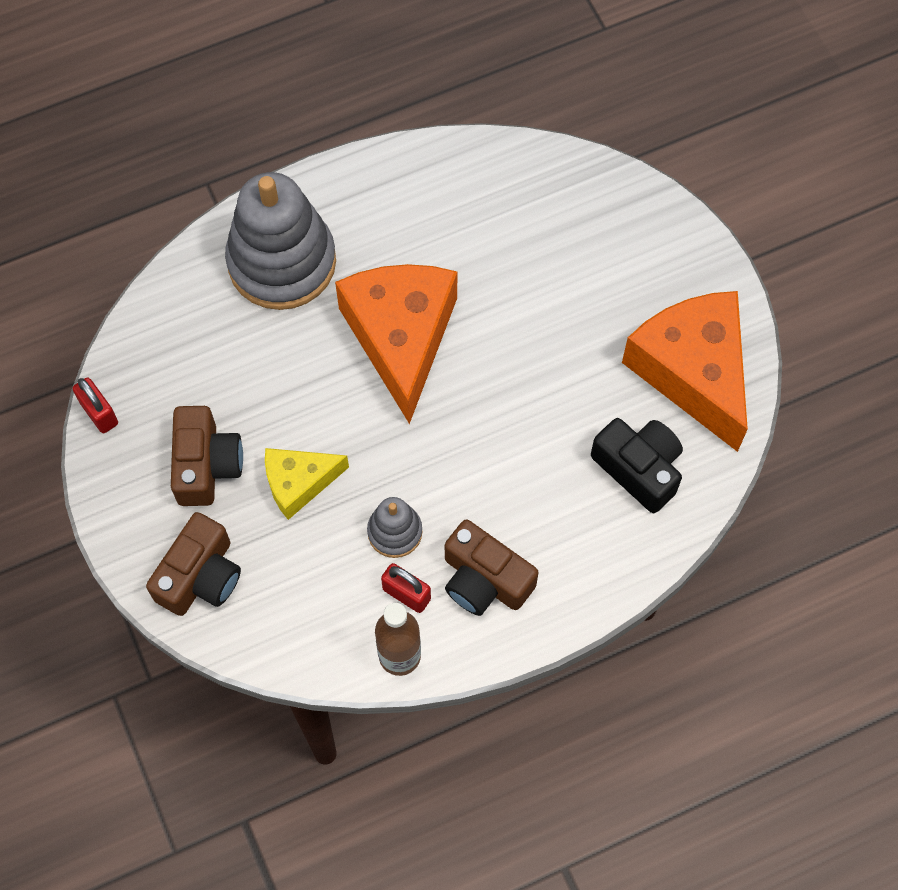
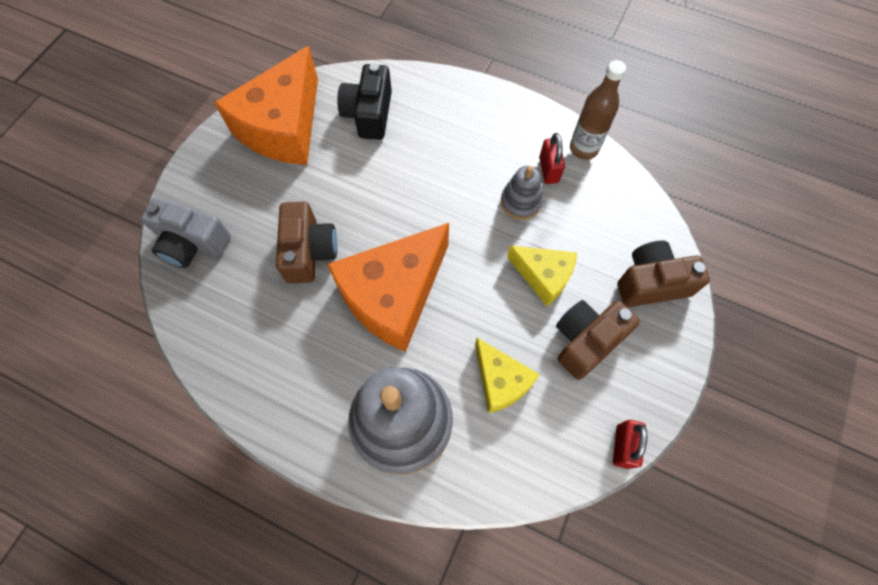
camera: 130 degrees left, 0 degrees up
(241, 363) = (500, 381): none -> yellow cheese
(484, 580) = (503, 140): brown camera -> brown camera (309, 251)
(611, 207) = (192, 243): none -> grey camera

